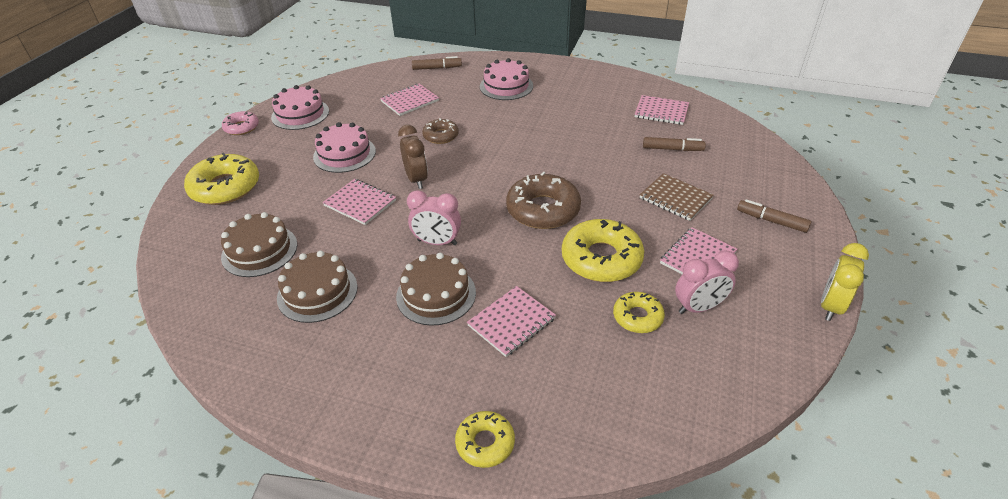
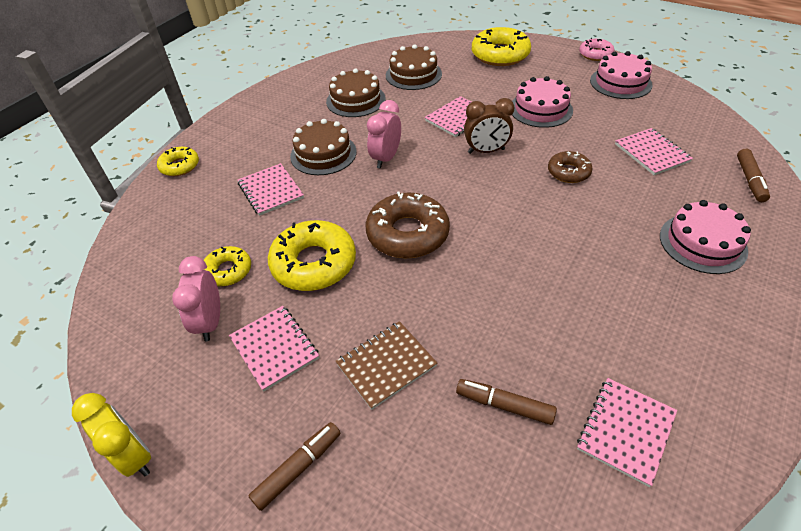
camera: 105 degrees right, 5 degrees up
(672, 149) = (504, 405): brown marker -> brown marker turned 90 degrees clockwise

